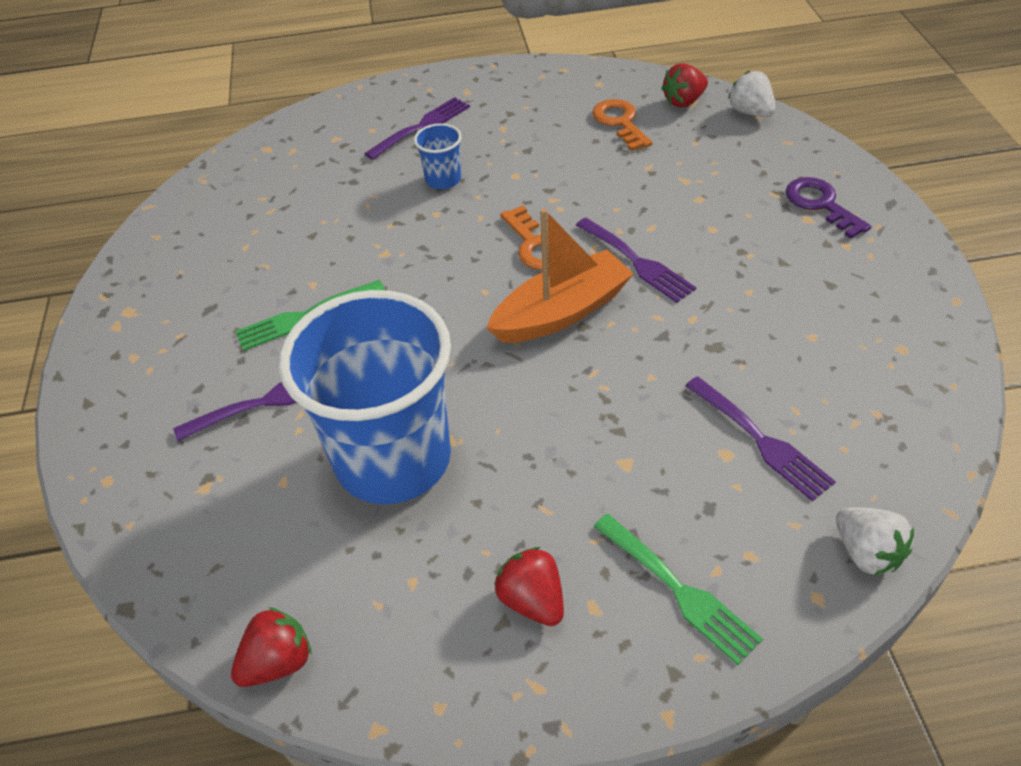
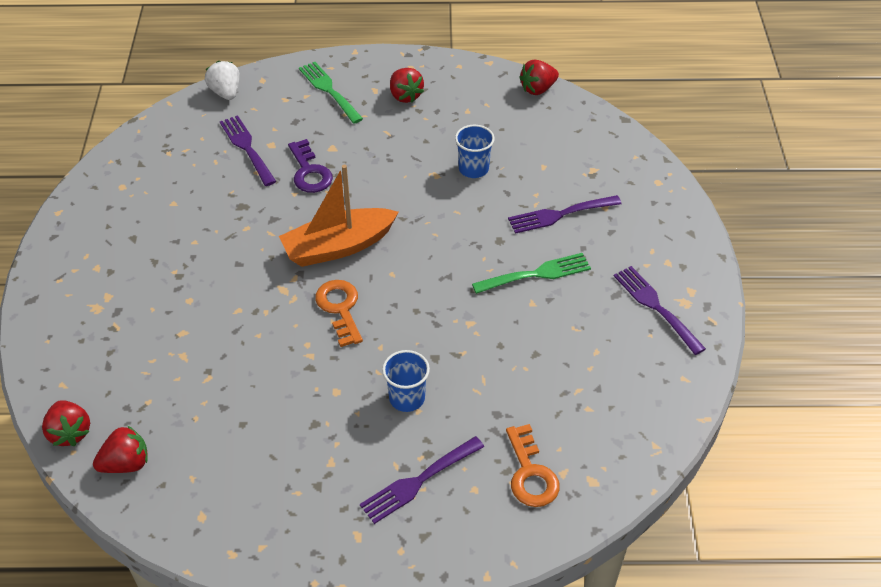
camera: 175 degrees left, 0 degrees up
(393, 458) = (473, 169): blue cup -> blue cup, size x0.41
(620, 122) = (207, 444): orange key -> orange key (530, 473)
(637, 262) = (264, 279): purple fork -> purple fork (655, 306)
(750, 112) = (70, 432): white strawberry -> red strawberry
(821, 204) = (87, 308): purple key -> purple key (309, 172)

